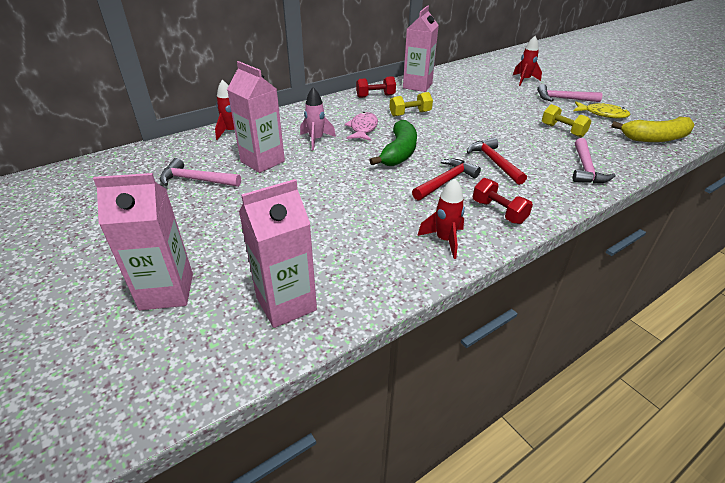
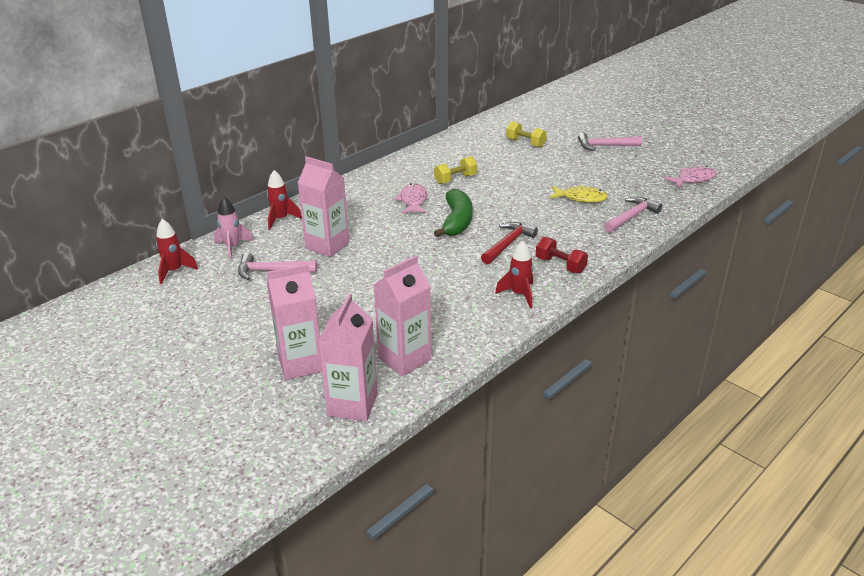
camera: 10 degrees left, 5 degrees down
(316, 140) = (371, 218): pink rocket -> pink rocket (233, 248)
(375, 96) = (413, 163): red dumbbell -> none
(417, 86) = (454, 146): pink carton -> pink carton (352, 405)
(494, 162) = (548, 220): red hammer -> none
(524, 80) = (563, 128): red rocket -> red rocket (174, 271)
(562, 130) = (607, 181): yellow dumbbell -> yellow dumbbell (525, 143)
(585, 168) = (631, 217): pink hammer -> pink hammer turned 135 degrees counterclockwise
(602, 114) = (644, 159): yellow fish -> yellow fish (581, 198)
(655, 138) = (693, 179): yellow banana -> pink fish

